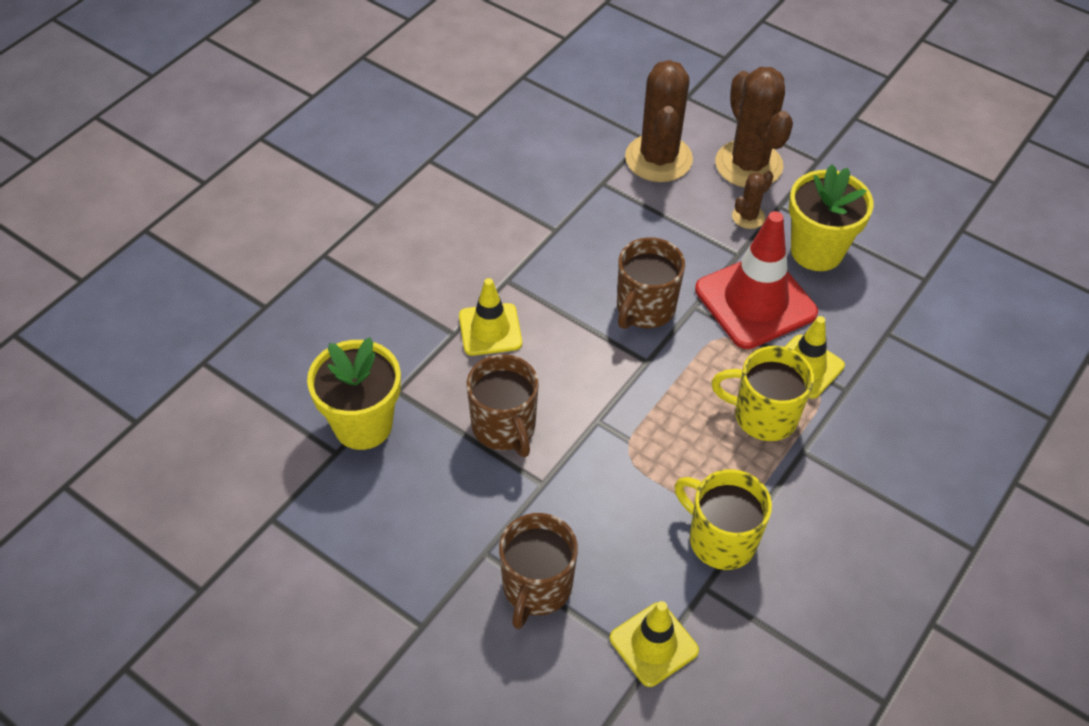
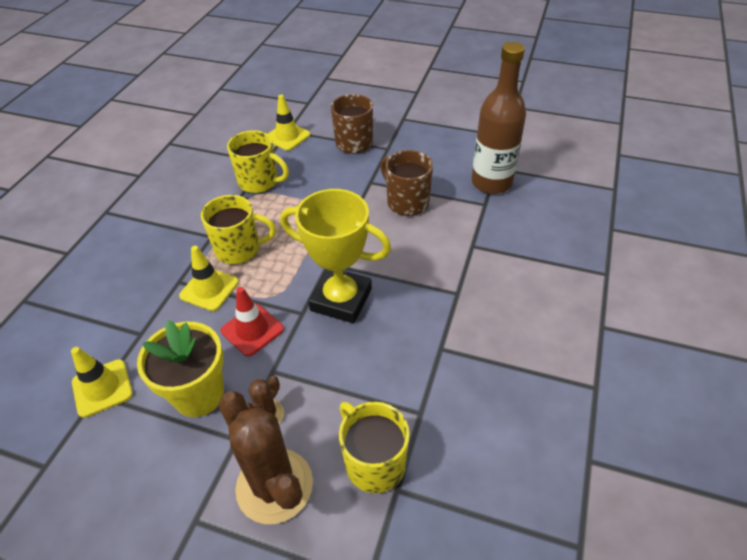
camera: 165 degrees right, 5 degrees down
(363, 425) = (491, 183): yellow flower pot -> brown bottle
(490, 330) = (448, 254): yellow traffic cone -> yellow traffic cone (102, 388)
(644, 308) = (341, 299): brown mug -> yellow trophy
(658, 158) = (374, 462): brown cactus -> yellow mug
(755, 301) = (252, 330): red traffic cone -> red traffic cone, size x0.60

